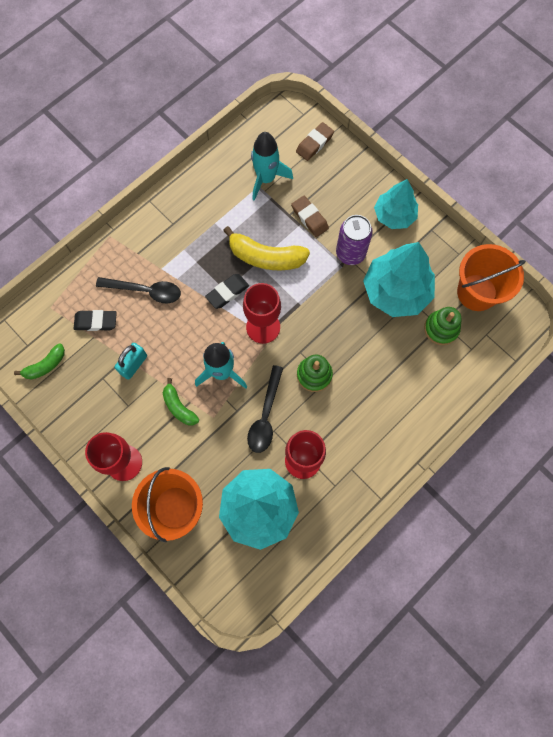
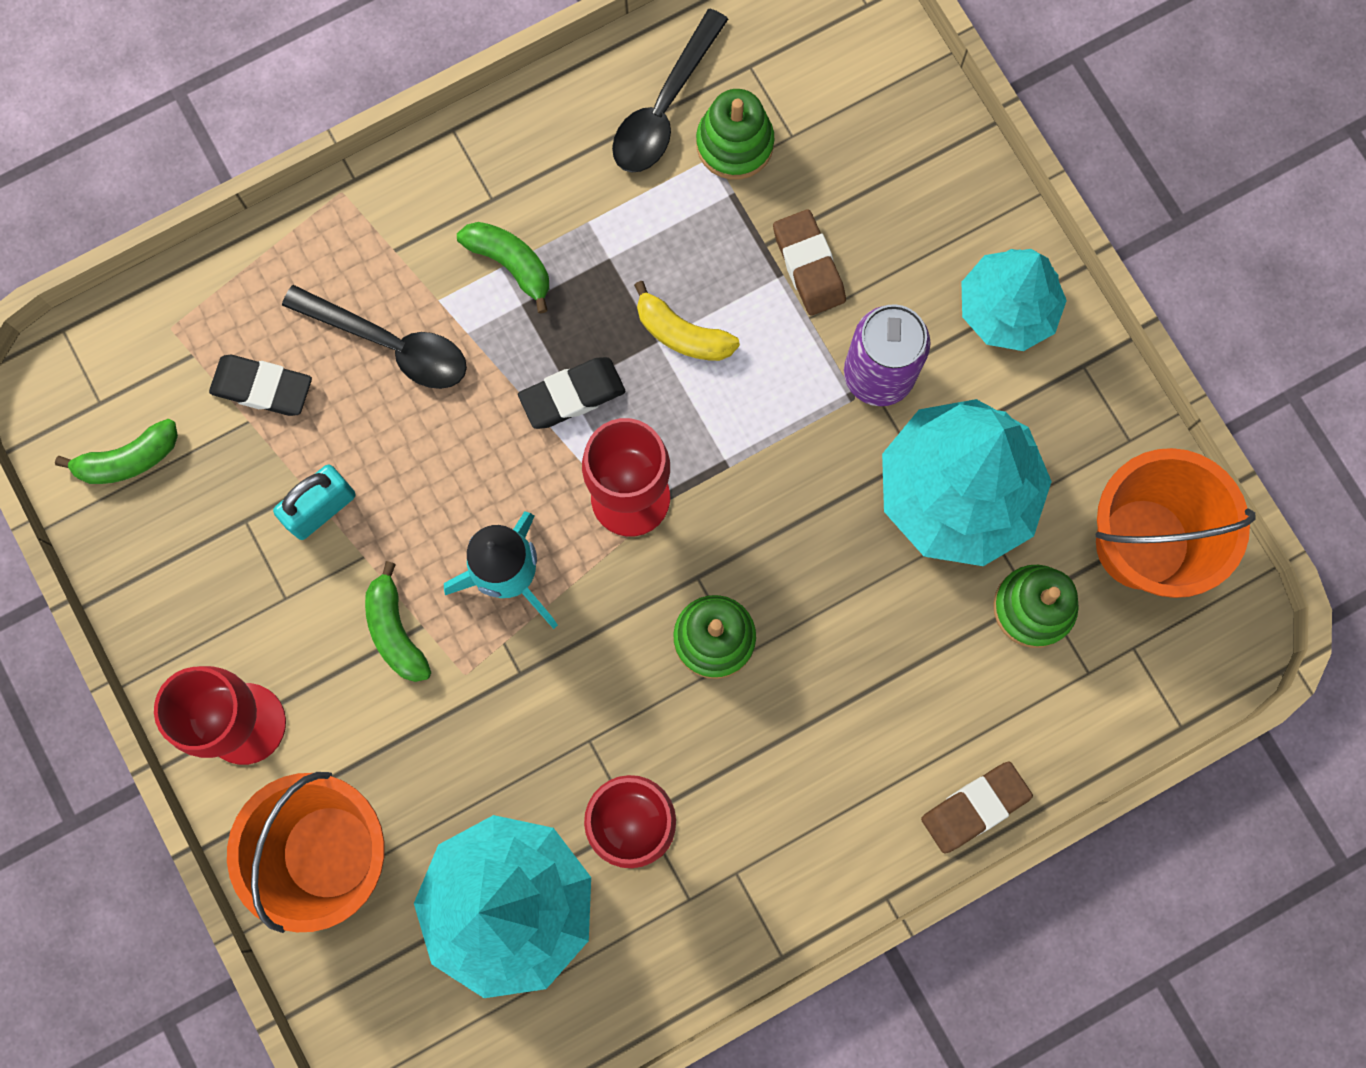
camera: 15 degrees right, 5 degrees up
(187, 247) = (511, 264): none -> green banana
(265, 415) = (580, 702): black spoon -> black spoon (664, 107)
(266, 179) = (734, 144): turquoise rocket -> green stacking toy
(266, 257) = (682, 334): yellow banana -> yellow banana, size x0.58
(314, 144) = (871, 85): brown eraser -> brown eraser (974, 807)

